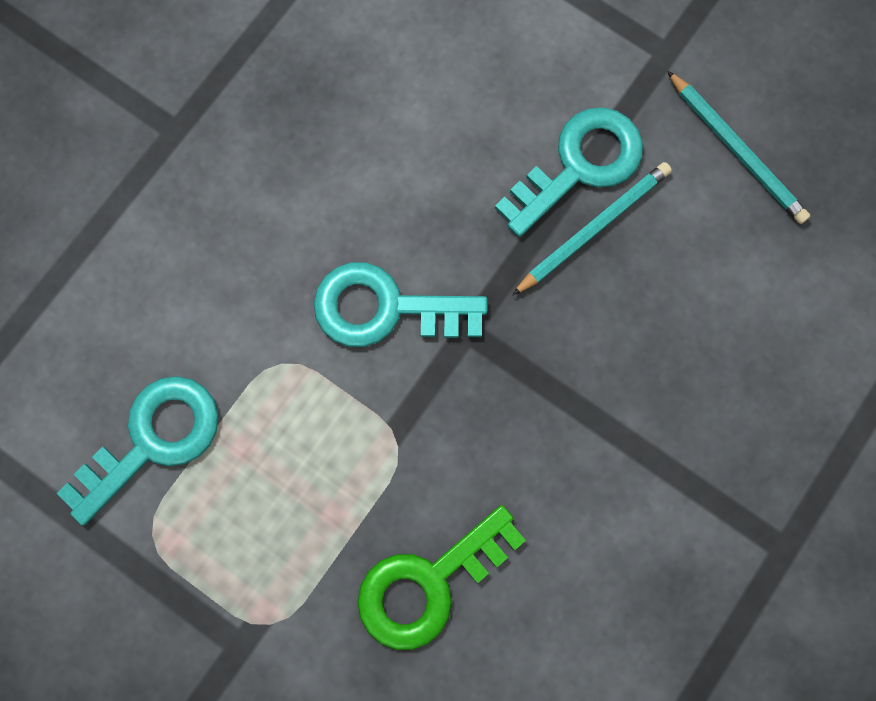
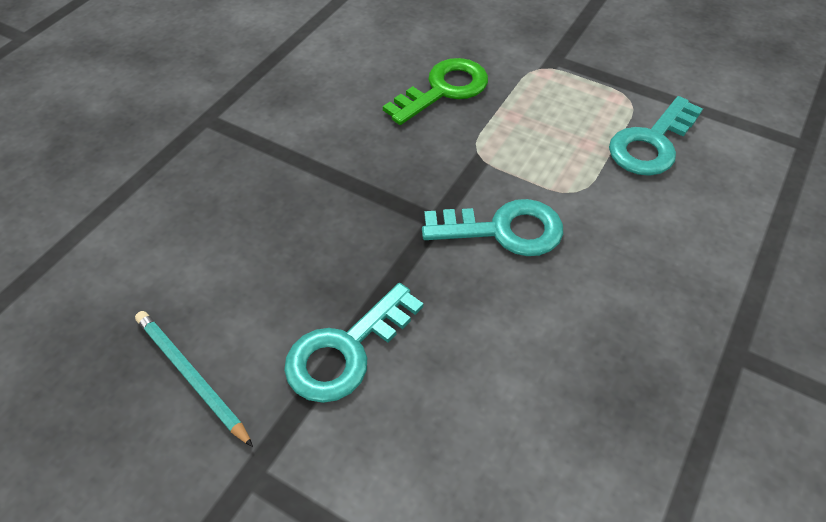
camera: 175 degrees right, 25 degrees down
(593, 228) = (333, 299): turquoise pencil -> none

